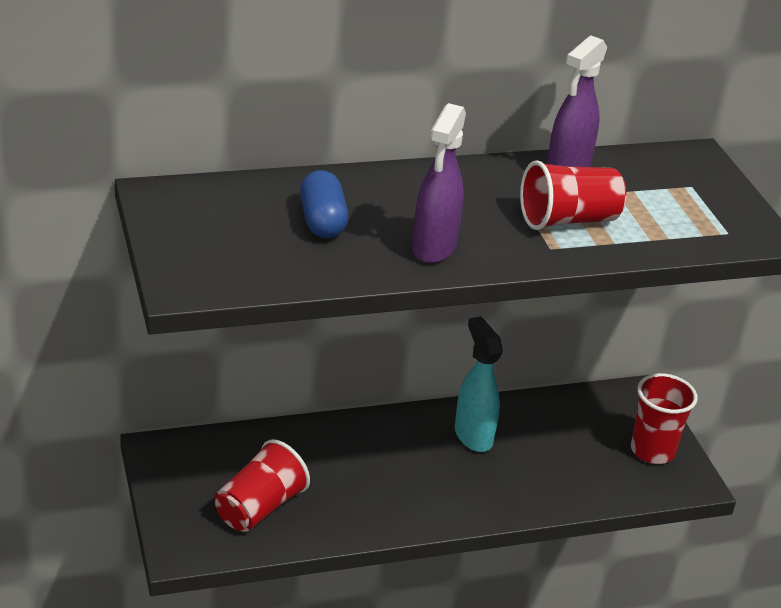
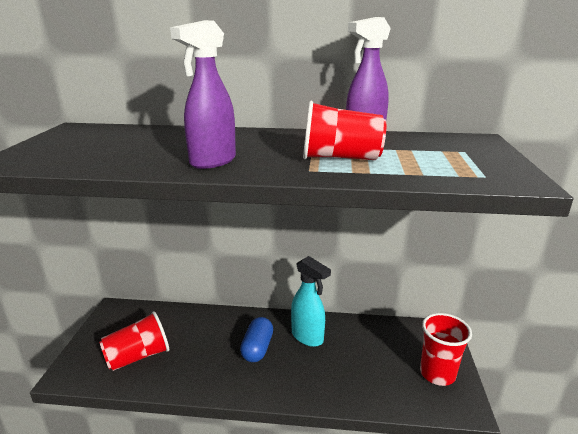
camera: 25 degrees right, 10 degrees down
(322, 221) = (153, 144): blue capsule -> blue capsule (257, 348)
(473, 436) = (307, 337): turquoise spray bottle -> turquoise spray bottle turned 135 degrees clockwise

